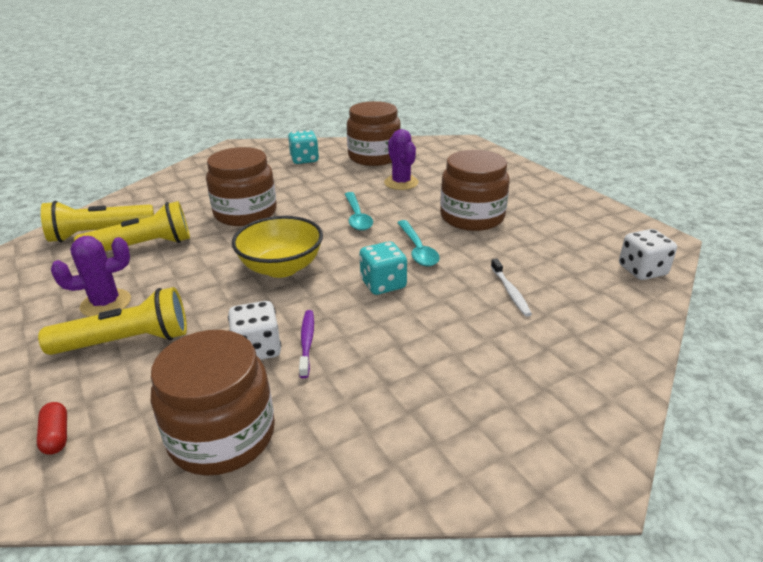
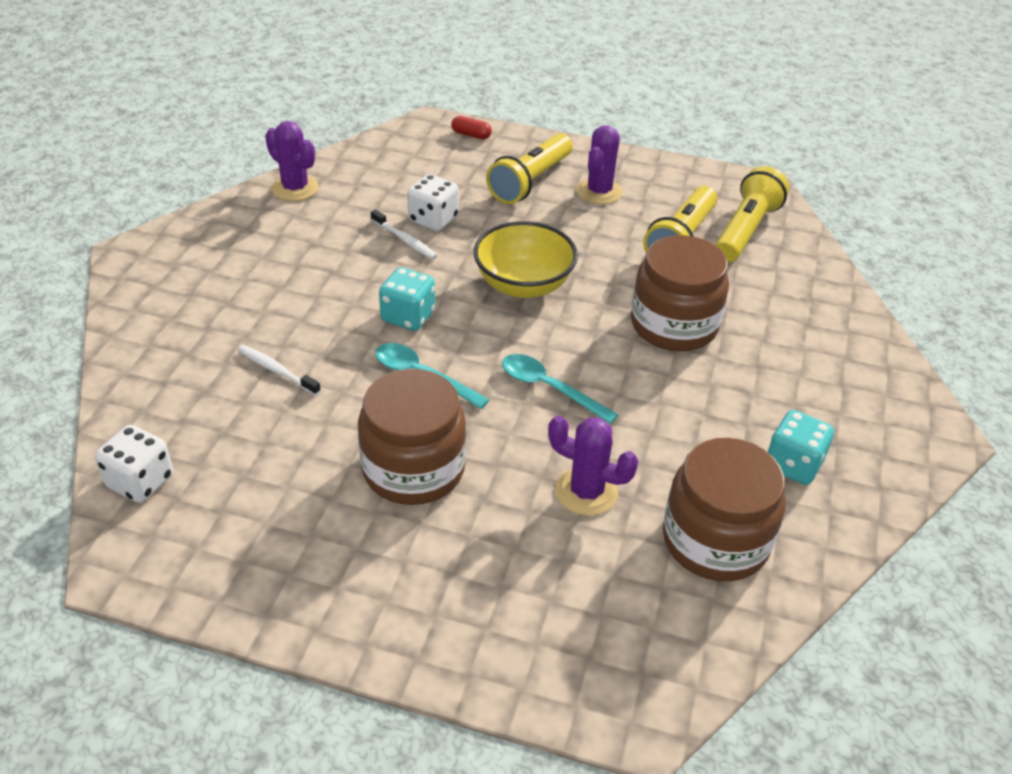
camera: 135 degrees right, 10 degrees up
(222, 435) = (380, 174): brown jar -> none
(307, 342) = (405, 240): purple toothbrush -> white toothbrush
(329, 473) = (295, 188): none -> purple cactus

